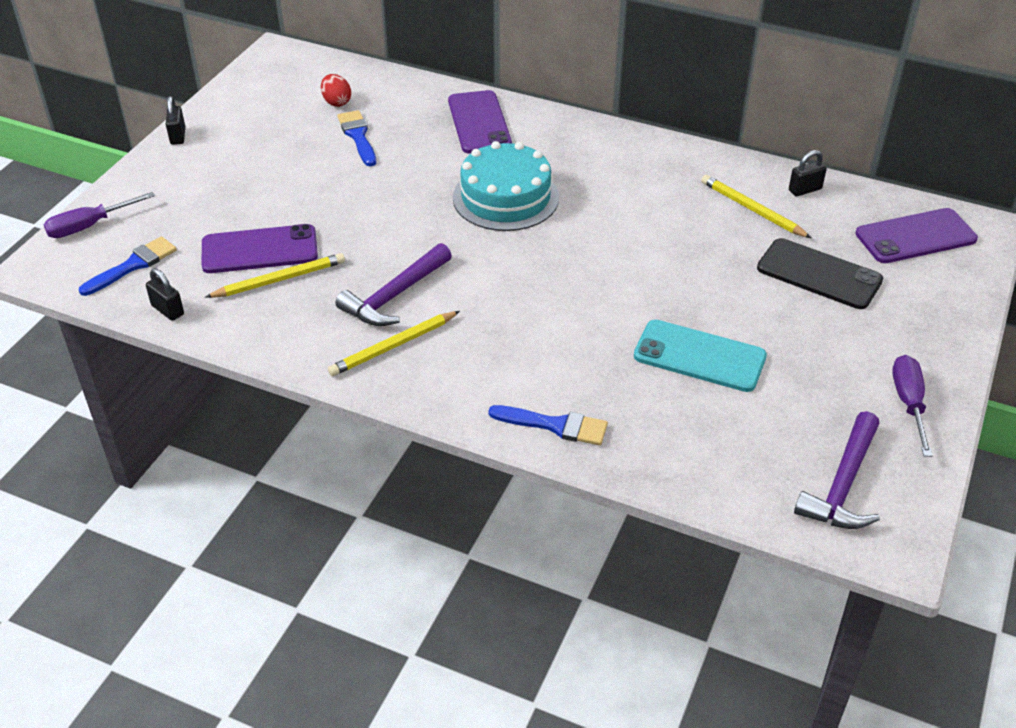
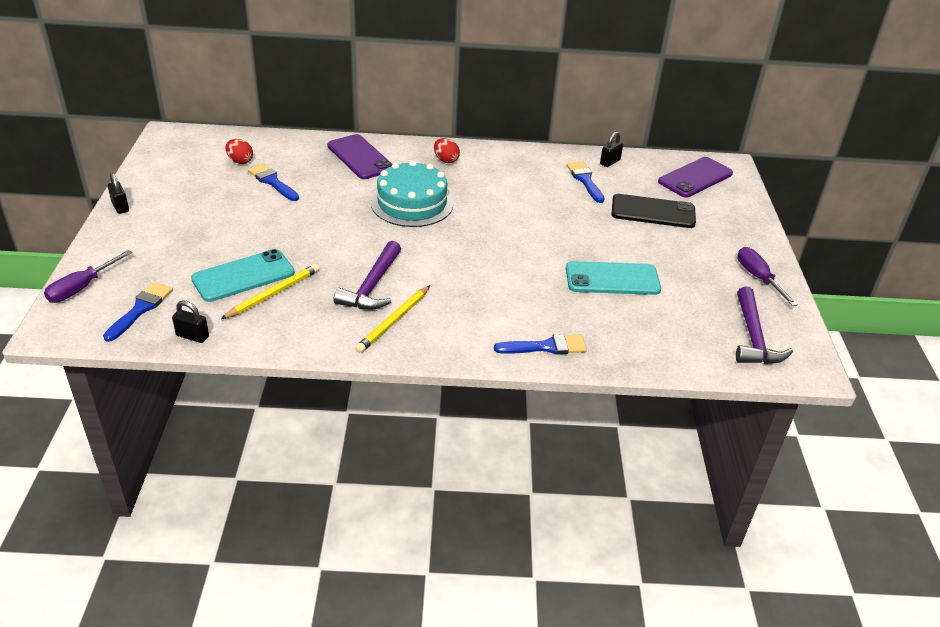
camera: 25 degrees left, 5 degrees down
(259, 250) = (243, 276): purple phone -> turquoise phone
(583, 146) = (446, 160): none -> red egg
(752, 210) = (585, 180): yellow pencil -> blue brush

